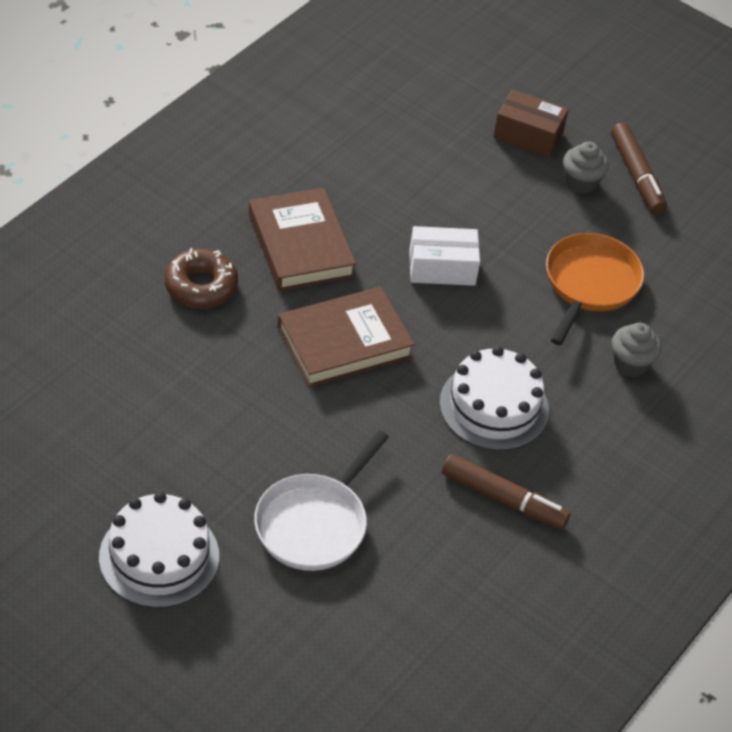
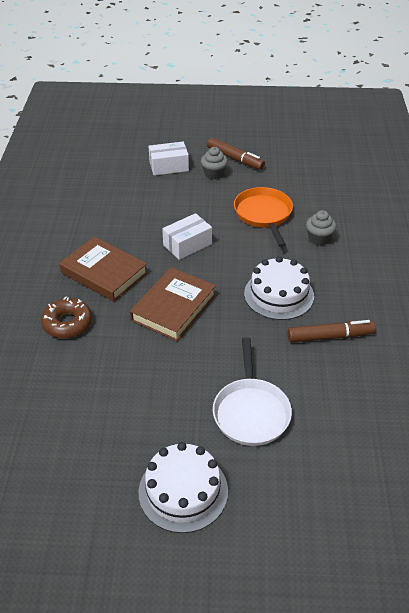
camera: 30 degrees left, 5 degrees down
(528, 135) = (169, 166): brown box -> white box

